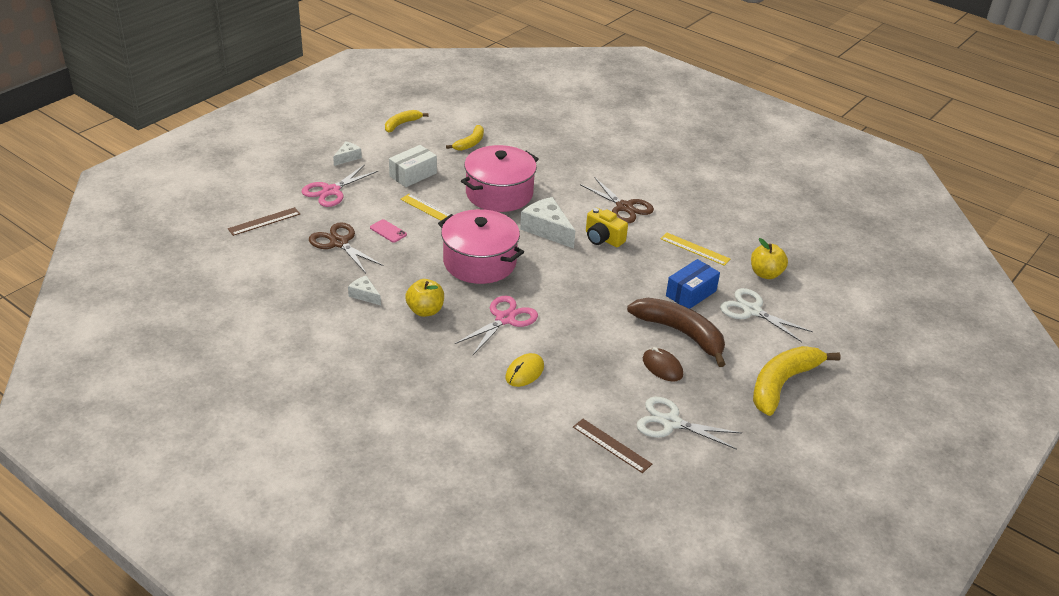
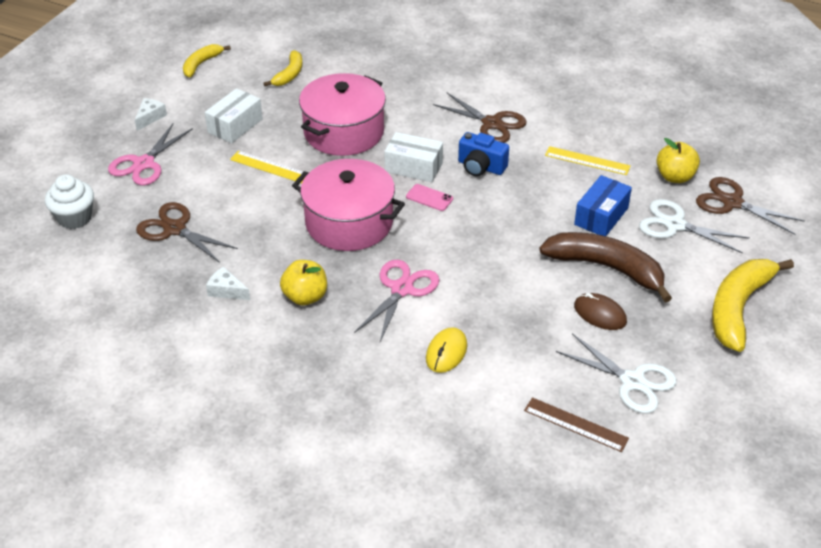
camera: 10 degrees left, 5 degrees up
(264, 221) = (74, 218): brown ruler -> white cupcake
(388, 231) = (228, 203): pink phone -> pink phone (429, 198)
(547, 229) = (413, 167): white cheese -> white box
(603, 239) = (481, 167): yellow camera -> blue camera
(671, 422) = (632, 381): white scissors -> white scissors turned 150 degrees counterclockwise
(808, 302) = (732, 202): none -> brown scissors

